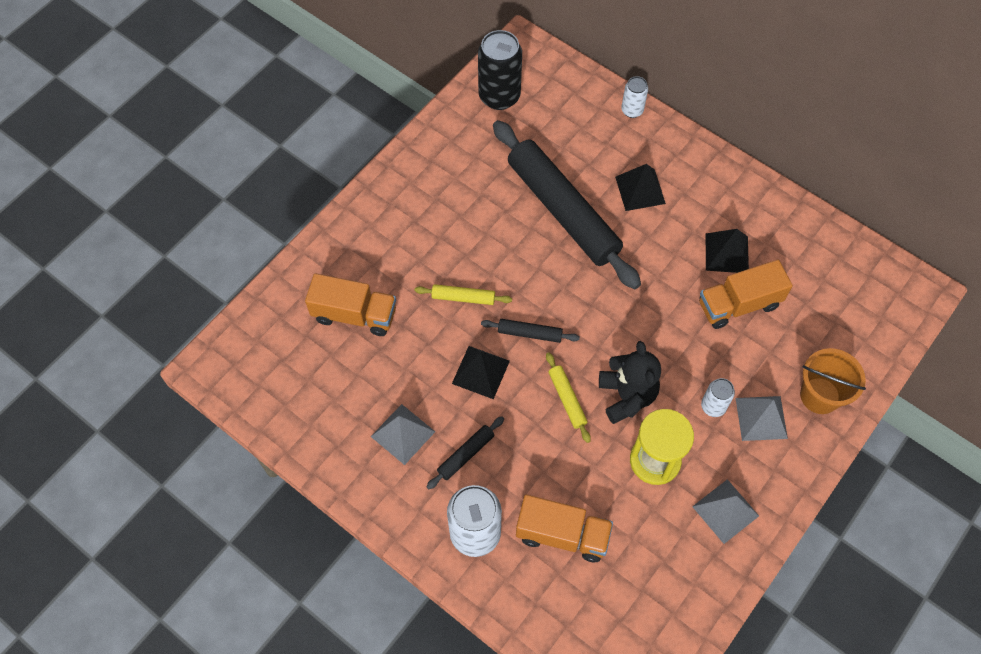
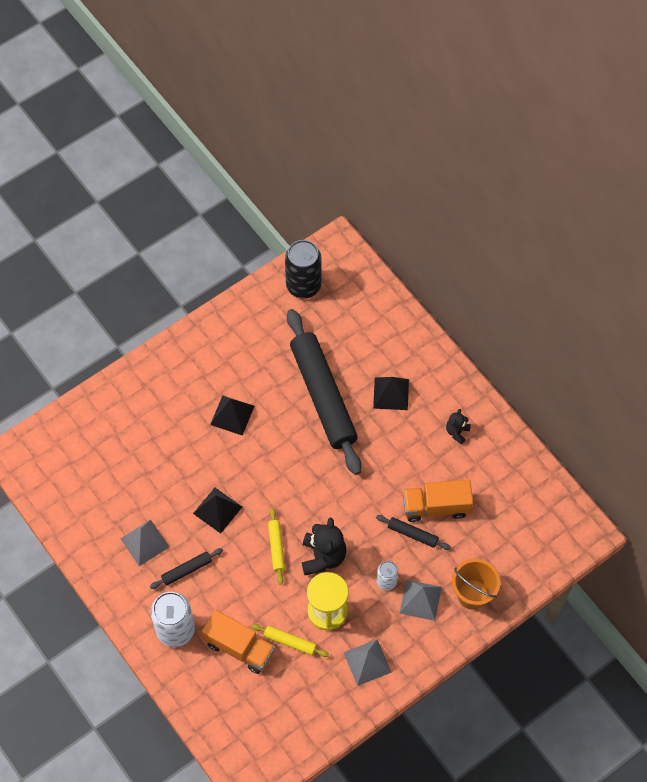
camera: 15 degrees right, 0 degrees up
(354, 314) = (135, 441): orange truck -> none
(463, 298) = (222, 448): yellow rolling pin -> yellow rolling pin (290, 642)
(529, 333) = (264, 489): black rolling pin -> black rolling pin (412, 534)
(632, 110) = (408, 324): white can -> none
(726, 253) = (442, 463): black pyramid -> black pyramid (232, 415)
(731, 214) = (457, 432): none -> black teddy bear

